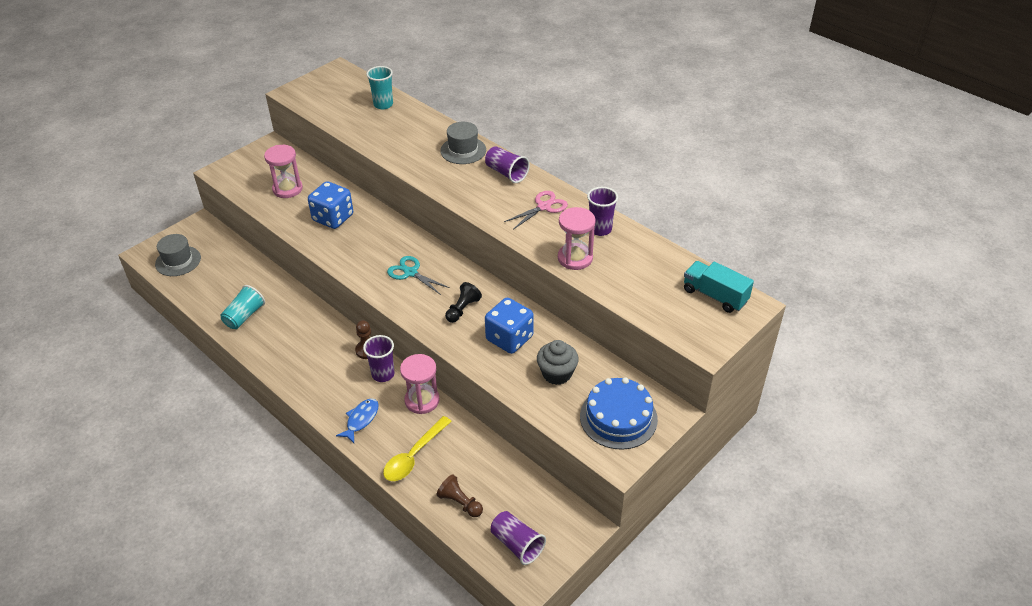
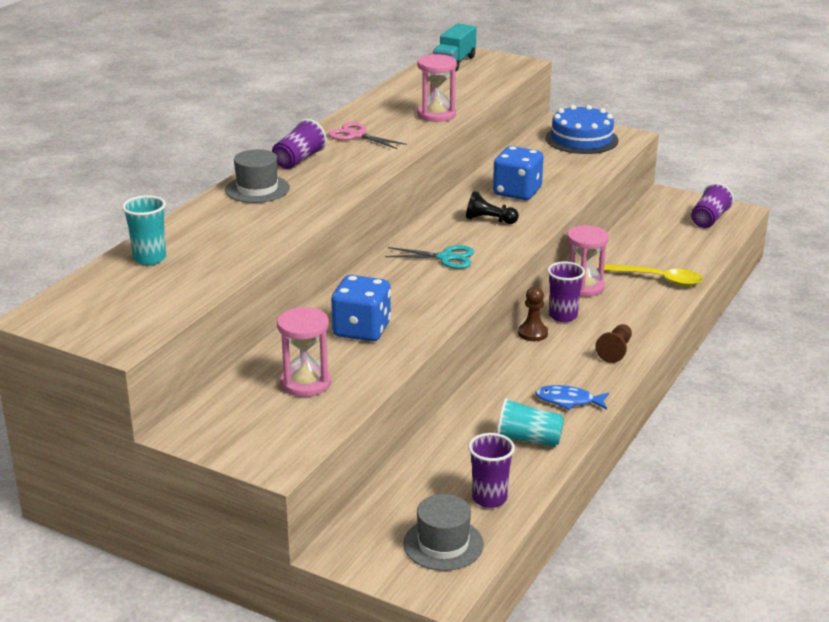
camera: 105 degrees left, 15 degrees down
(361, 419) = (636, 316): blue fish -> blue fish (568, 401)
(410, 272) = (445, 258): turquoise scissors -> turquoise scissors turned 105 degrees counterclockwise
(460, 503) = (690, 249): brown pawn -> brown pawn (615, 351)
(557, 373) = (549, 167): grey cupcake -> none
(600, 229) = (382, 108): purple cup -> purple cup (489, 498)

